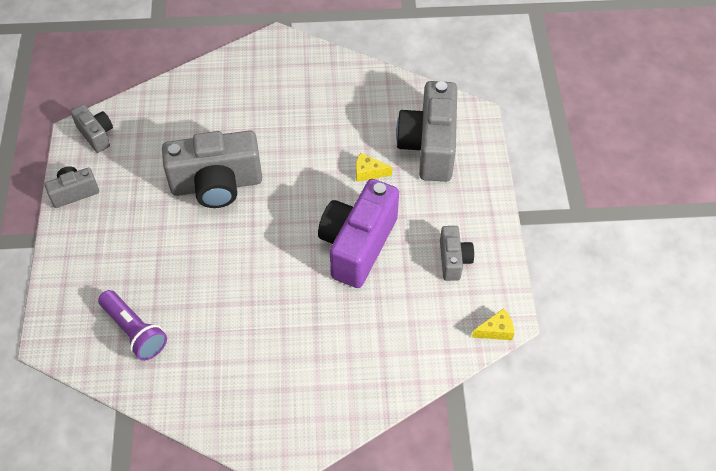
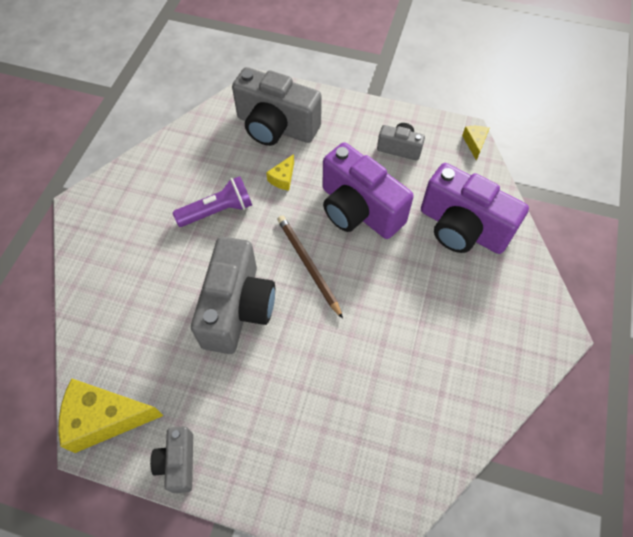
camera: 70 degrees left, 5 degrees up
(96, 135) = (105, 418): grey camera -> yellow cheese
(134, 331) = (389, 435): purple flashlight -> purple flashlight (218, 211)
(279, 222) = (308, 265): none -> brown pencil
(374, 342) = (462, 228): none -> purple camera

